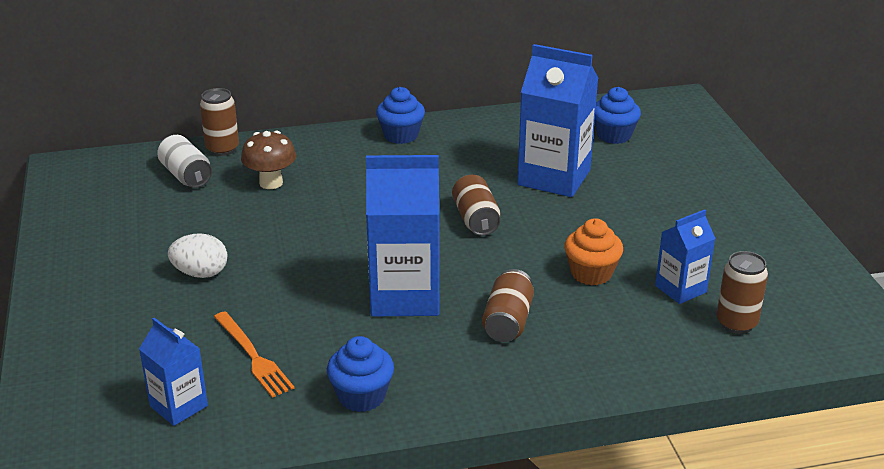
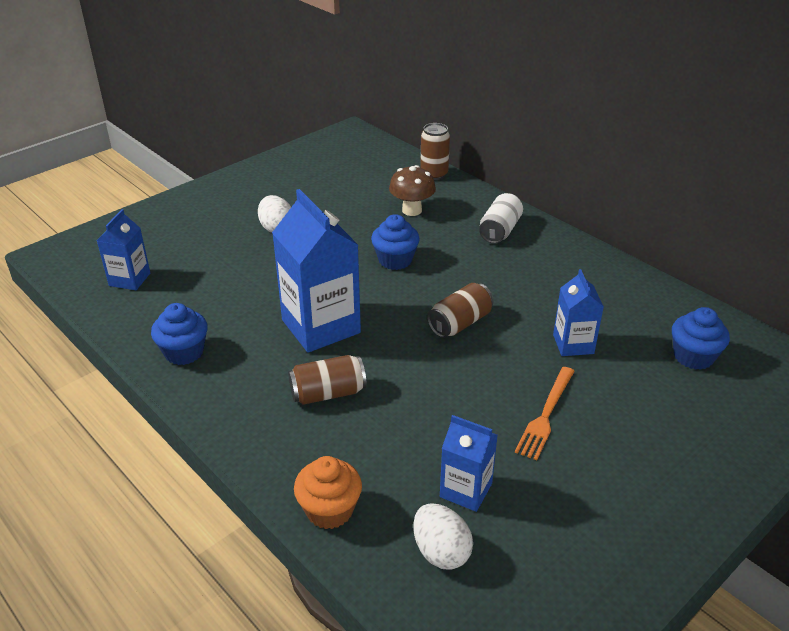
camera: 60 degrees right, 5 degrees up
(186, 175) = (386, 175): white can -> white can (500, 230)
(253, 356) = (199, 287): orange fork -> orange fork (546, 415)
(401, 135) = (544, 239): blue cupcake -> blue cupcake (395, 260)
(554, 177) = (573, 344): blue carton -> blue carton, size x0.55
(591, 273) = (439, 419): orange cupcake -> orange cupcake (329, 510)
(736, 323) = (441, 552): brown can -> white egg

